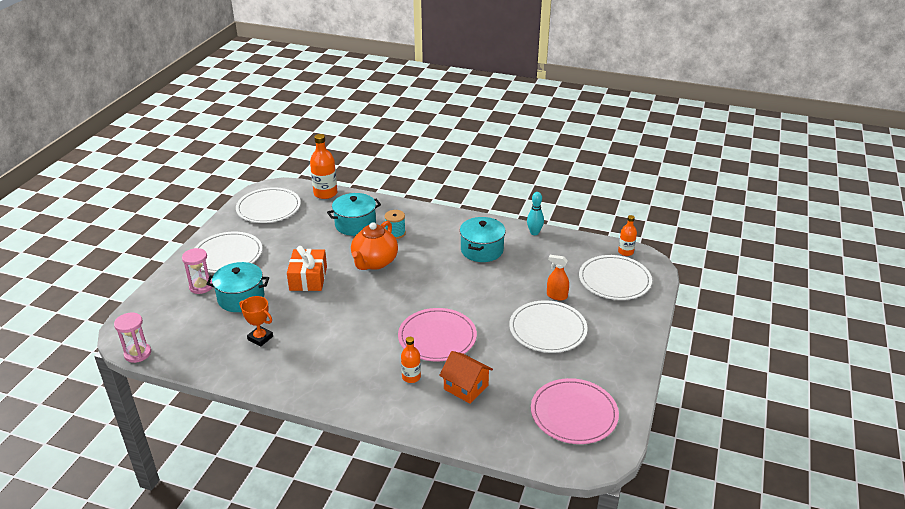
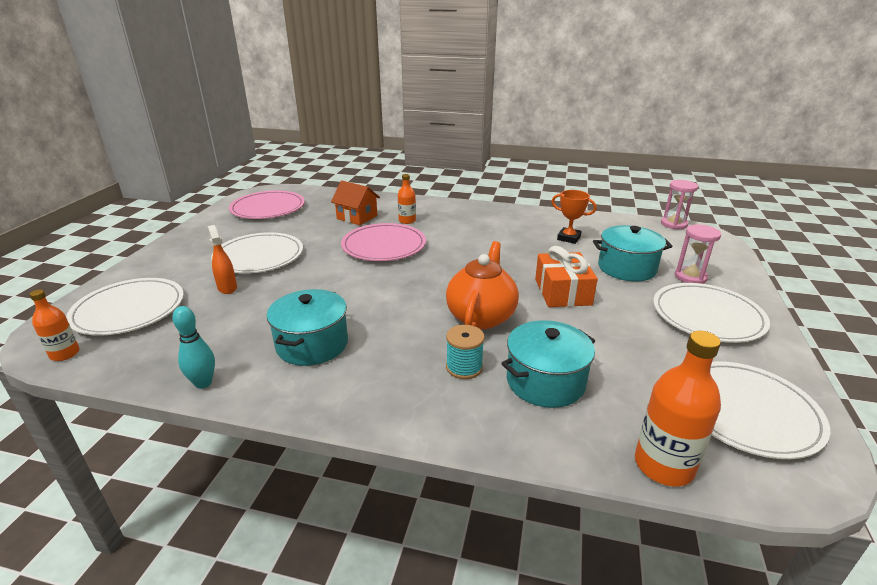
camera: 175 degrees right, 5 degrees down
(556, 296) = (227, 288): orange spray bottle -> orange spray bottle turned 135 degrees counterclockwise

